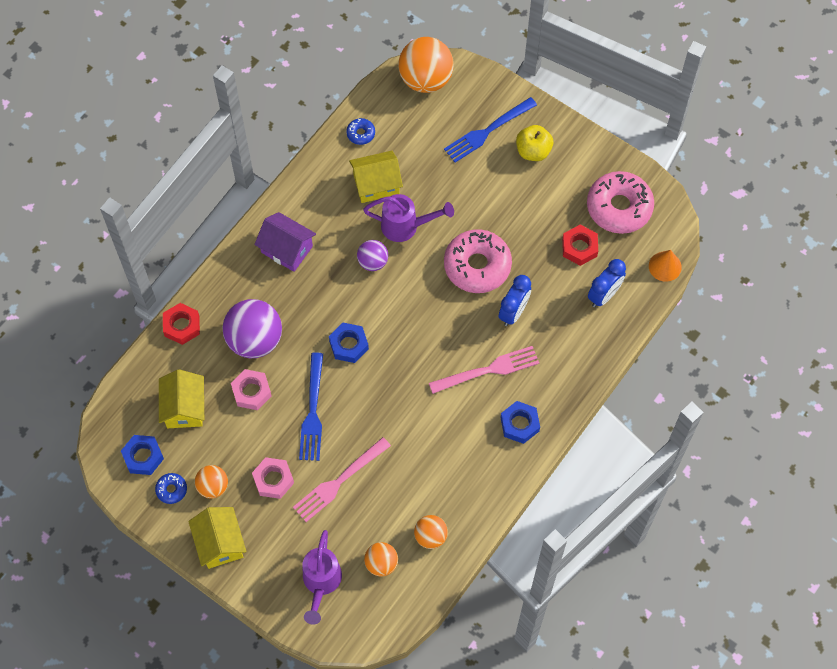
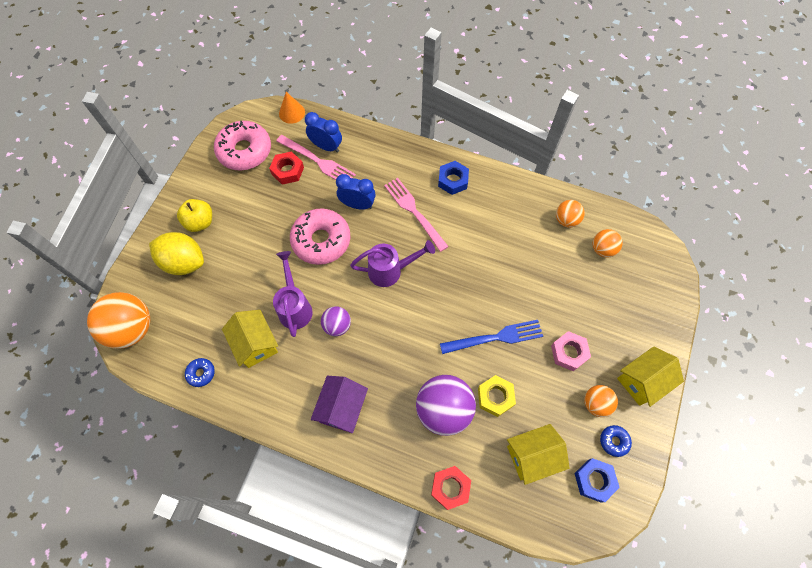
camera: 105 degrees left, 0 degrees up
(251, 392) = (495, 397): pink nut -> yellow nut
(321, 583) = (638, 289): purple watering can -> purple watering can (391, 271)
(339, 481) = (549, 298): pink fork -> pink fork (317, 161)
(349, 345) = (424, 324): blue nut -> none
(488, 131) = (184, 262): blue fork -> yellow lemon

